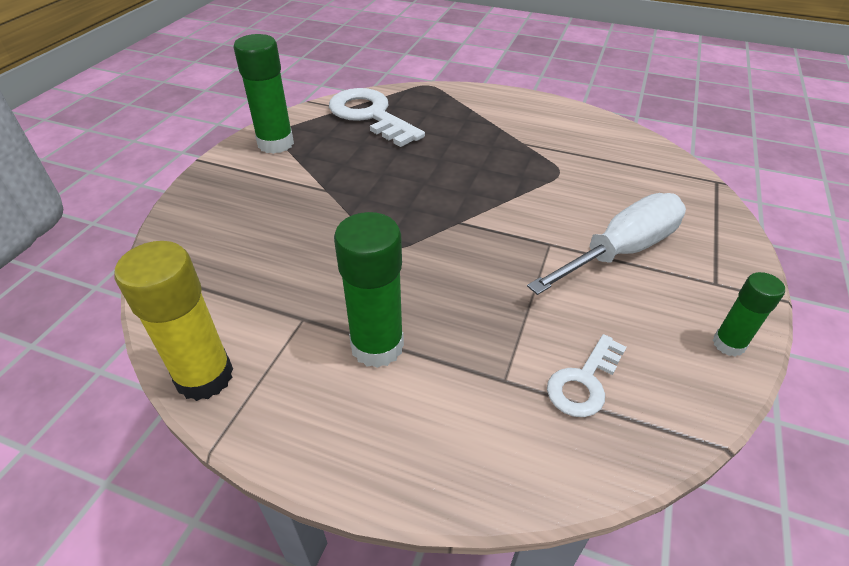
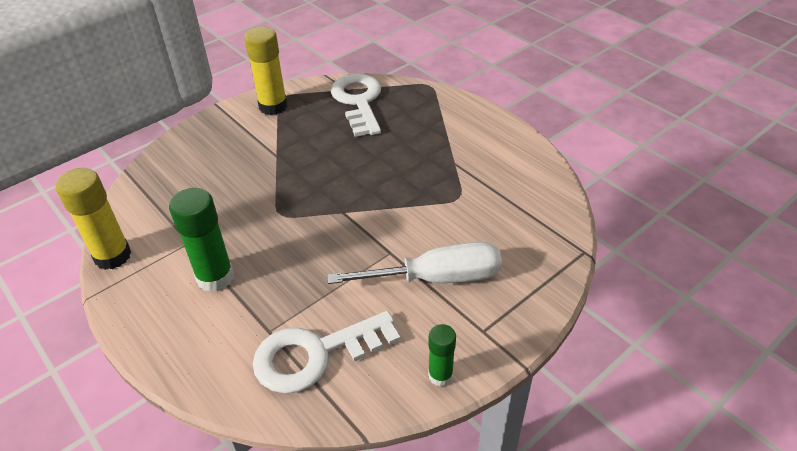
camera: 30 degrees right, 0 degrees up
(275, 144) = (273, 106): green glue stick -> yellow glue stick
(584, 382) = (315, 354): white key -> white key, size x1.80

